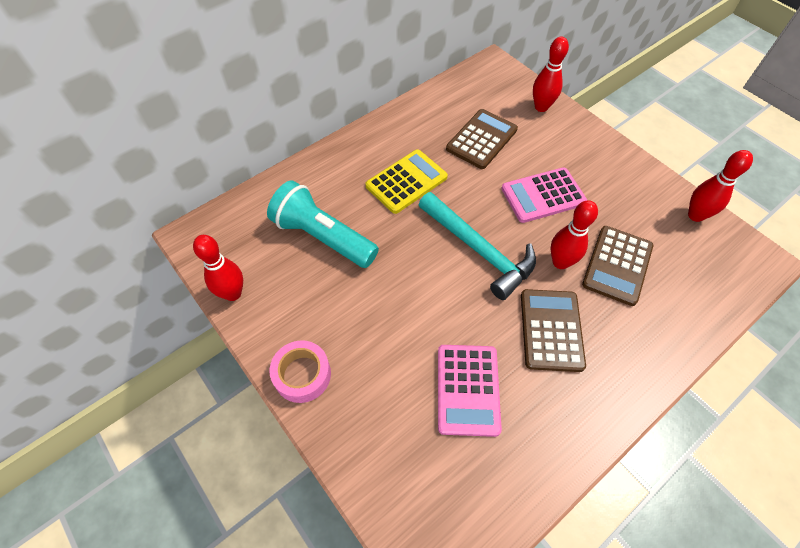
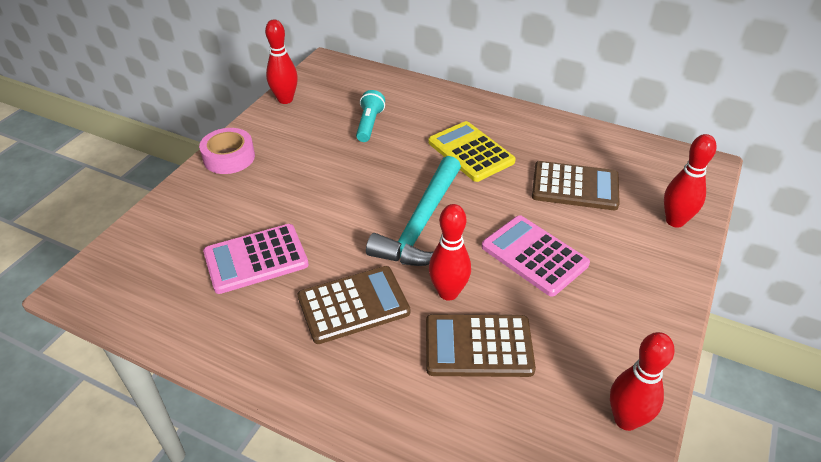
camera: 65 degrees right, 15 degrees down
(323, 237) = (369, 124): turquoise flashlight -> turquoise flashlight, size x0.54
(406, 181) = (470, 152): yellow calculator -> yellow calculator turned 150 degrees counterclockwise

